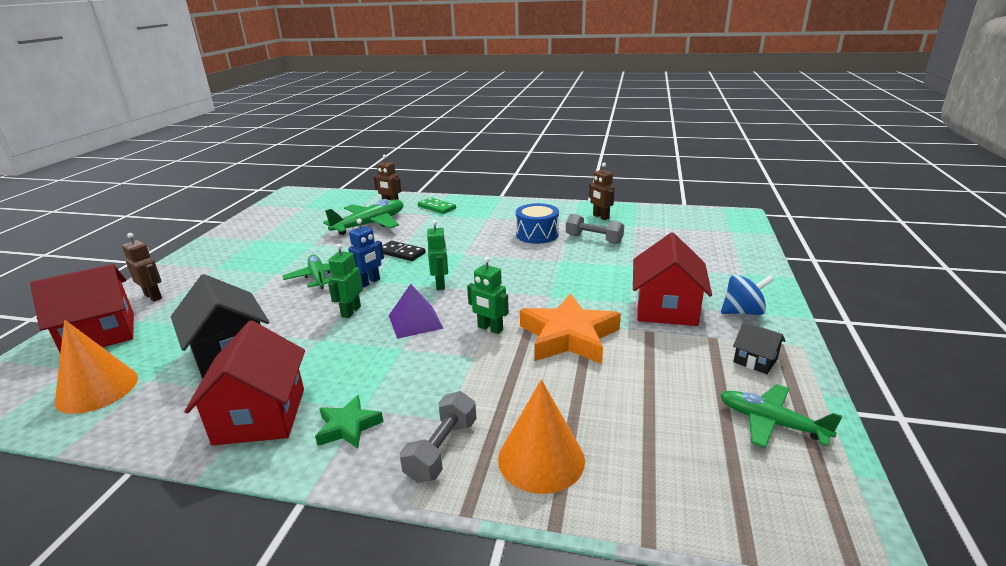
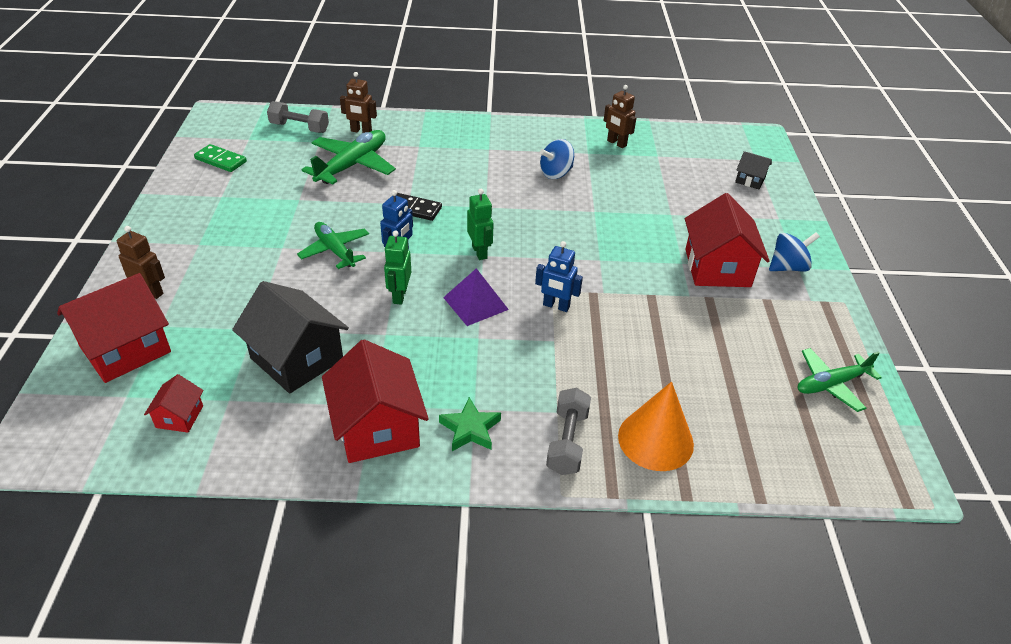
camera: 15 degrees left, 15 degrees up
(97, 389) = (179, 416): orange cone -> red house
(436, 207) = (421, 134): green domino -> green domino (220, 160)
(490, 328) = (556, 306): green robot -> blue robot
(537, 234) = (556, 173): blue drum -> blue spinning top
(568, 337) = (636, 309): orange star -> none
(594, 239) = (619, 178): grey dumbbell -> grey dumbbell (299, 128)
(755, 360) = (808, 322): black house -> black house (750, 180)
(771, 423) = (831, 384): green plane -> green plane turned 45 degrees counterclockwise

